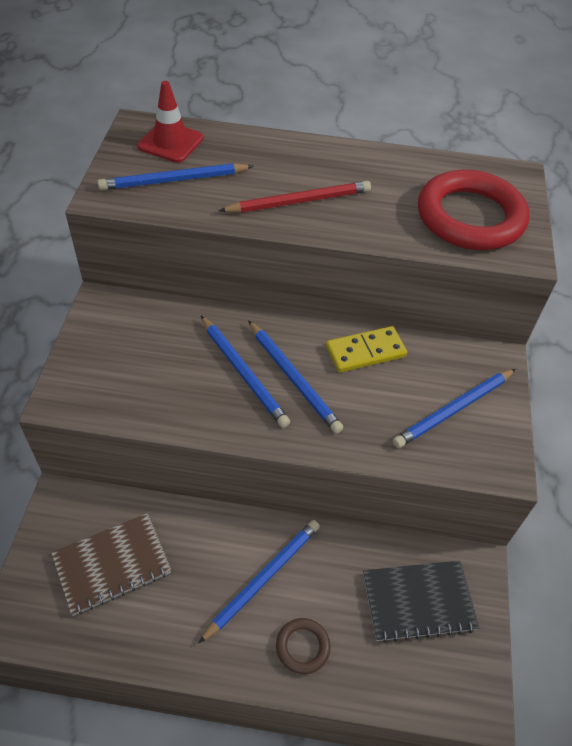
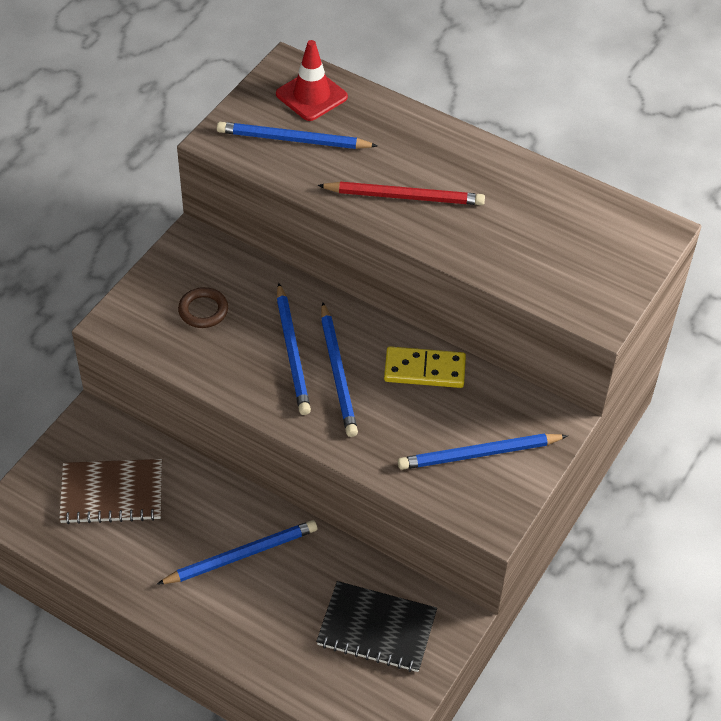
camera: 25 degrees right, 0 degrees up
(302, 647) = (247, 623): brown ring -> brown ring (203, 310)
(470, 217) = (571, 263): red ring -> none

